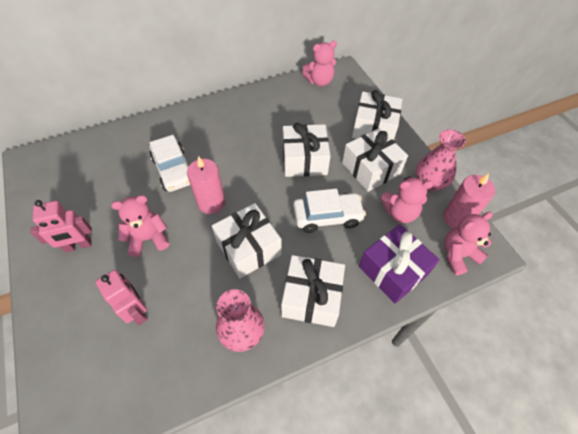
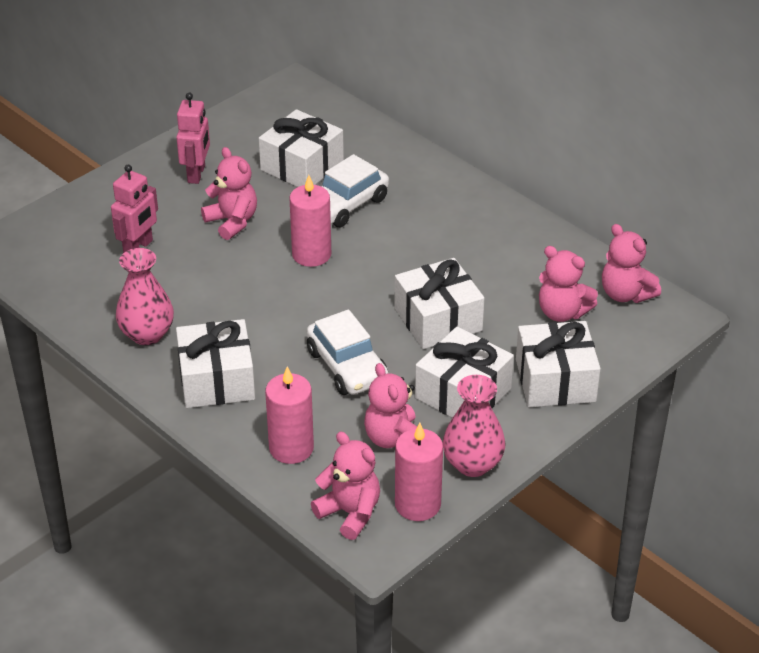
camera: 70 degrees right, 15 degrees down
(78, 246) = (197, 174): pink robot -> pink robot turned 135 degrees counterclockwise
(248, 248) = (260, 307): white gift -> white gift (302, 166)
(322, 108) = (562, 312): none -> pink teddy bear
(393, 270) = (291, 448): purple gift -> pink candle

